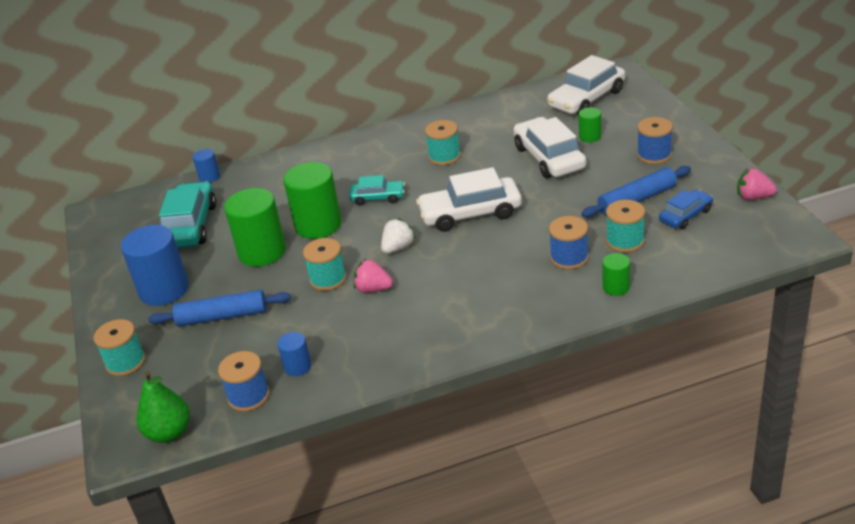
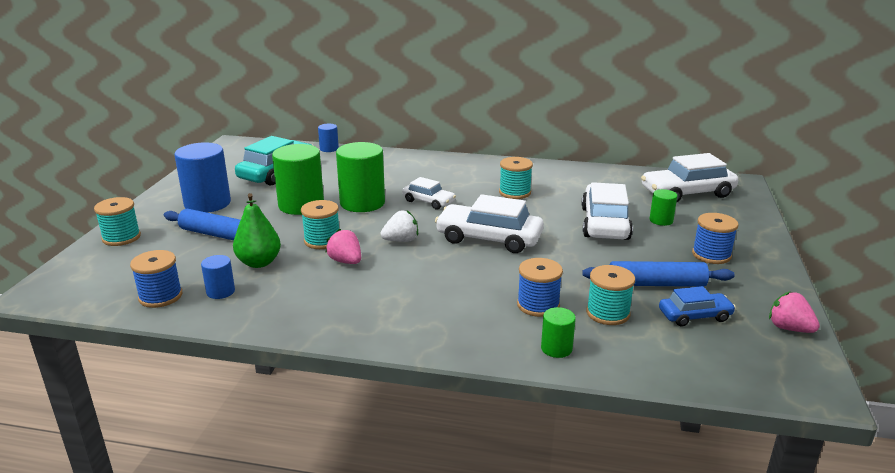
camera: 25 degrees right, 10 degrees down
(169, 433) = (78, 296): green pear -> green pear (259, 262)
(378, 198) = (428, 201): turquoise car -> white car

